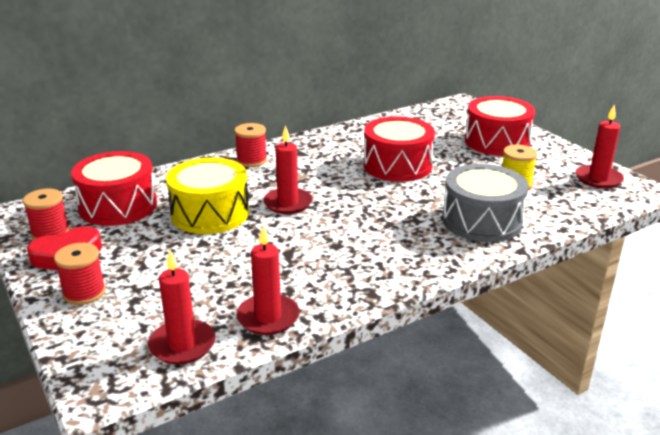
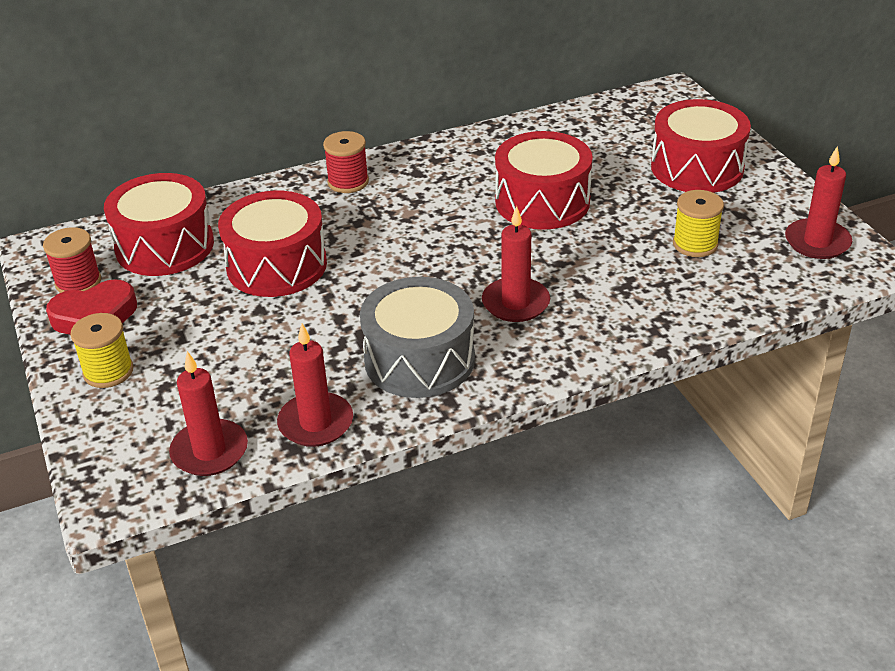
camera: 10 degrees right, 10 degrees up
(84, 293) = (108, 371): red spool -> yellow spool
(210, 213) = (277, 265): yellow drum -> red drum
(288, 203) = (379, 256): red candle -> red candle (515, 303)
(482, 221) = (626, 301): grey drum -> grey drum (419, 360)

